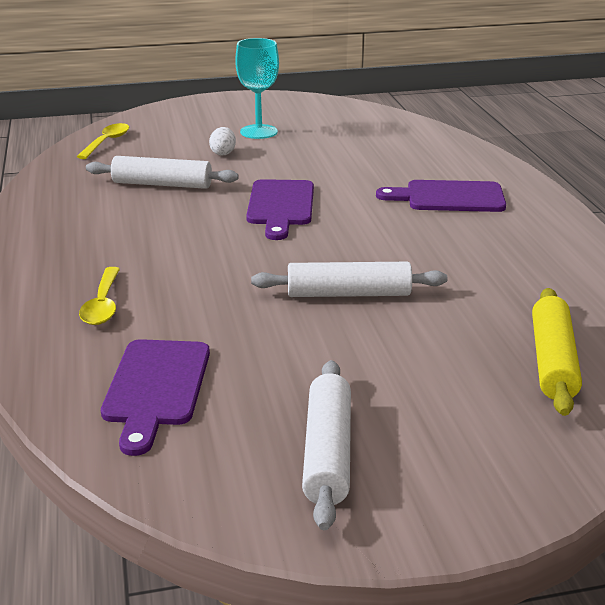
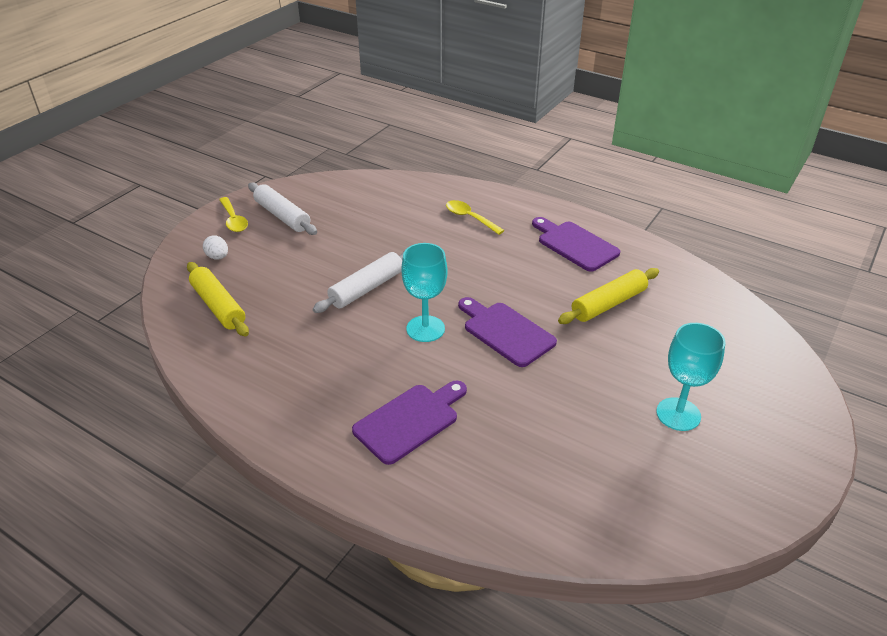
camera: 135 degrees right, 10 degrees up
(107, 142) = (734, 320): yellow spoon -> yellow spoon (233, 220)
(156, 387) = (382, 202): purple cutting board -> purple cutting board (575, 244)
(162, 184) = (608, 304): white rolling pin -> yellow rolling pin
(223, 153) = (643, 363): white egg -> white egg (218, 257)
(345, 237) = (425, 329): none -> turquoise goblet

